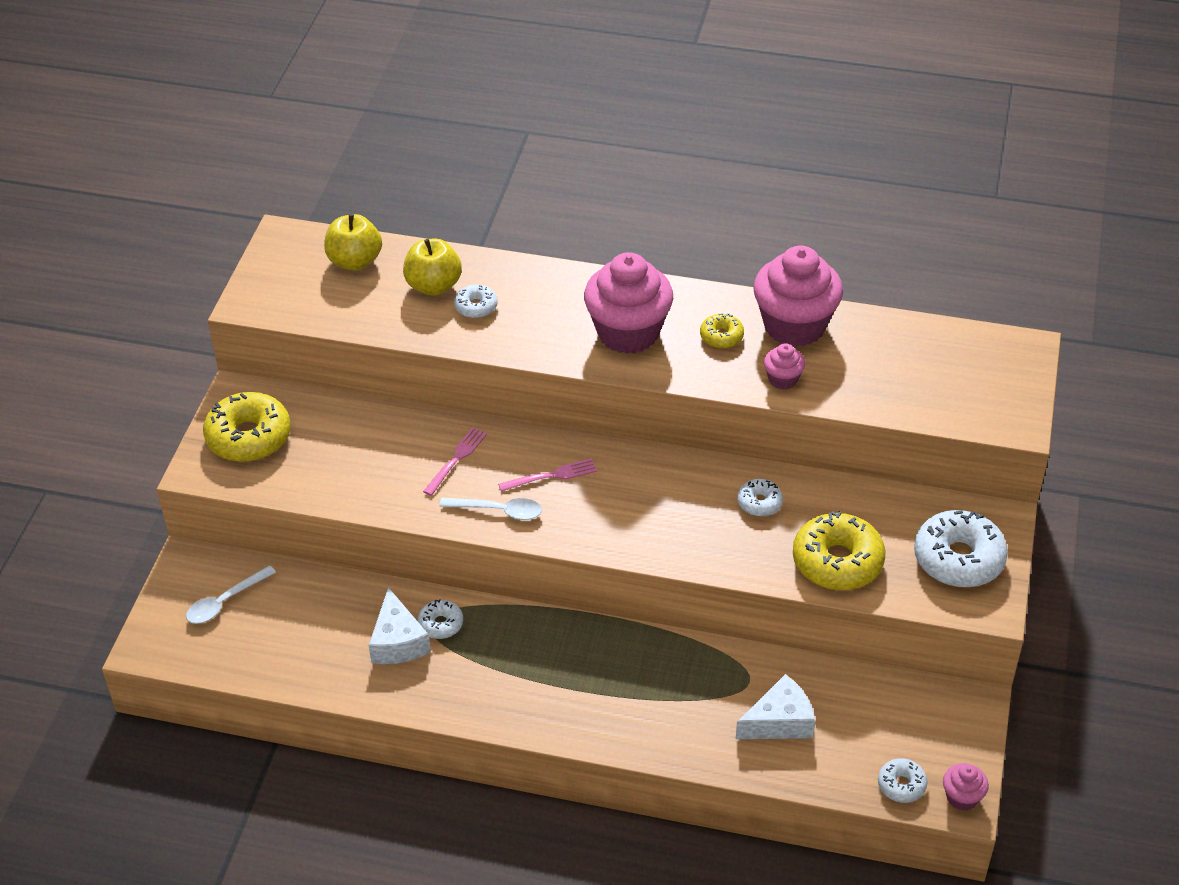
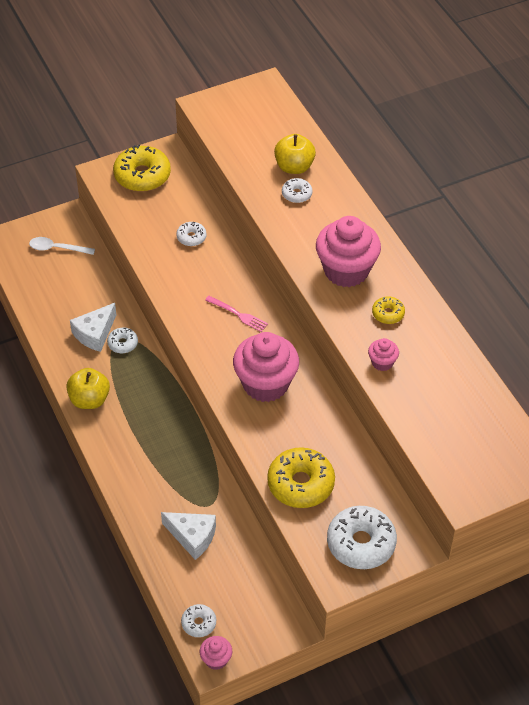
camera: 50 degrees right, 5 degrees up
(355, 261) = (278, 124): yellow apple -> yellow apple (89, 400)
(456, 459) = (210, 267): pink fork -> none
(498, 511) = (190, 308): white spoon -> none
(759, 503) = (310, 420): white donut -> white donut (191, 237)
(794, 326) = (433, 342): pink cupcake -> pink cupcake (265, 384)

